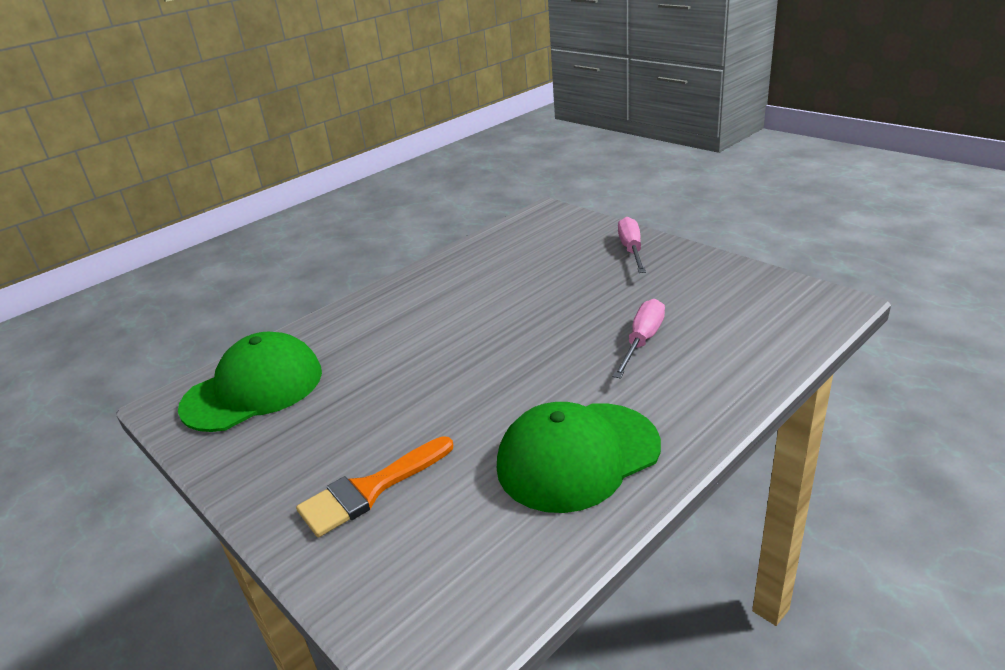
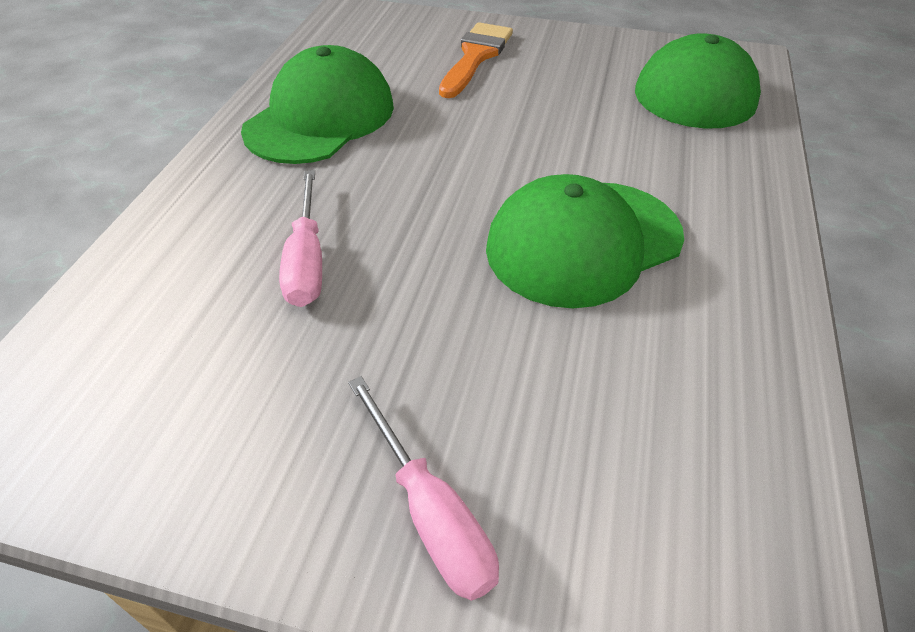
camera: 145 degrees right, 15 degrees up
(477, 312) = (583, 242): none -> green cap

